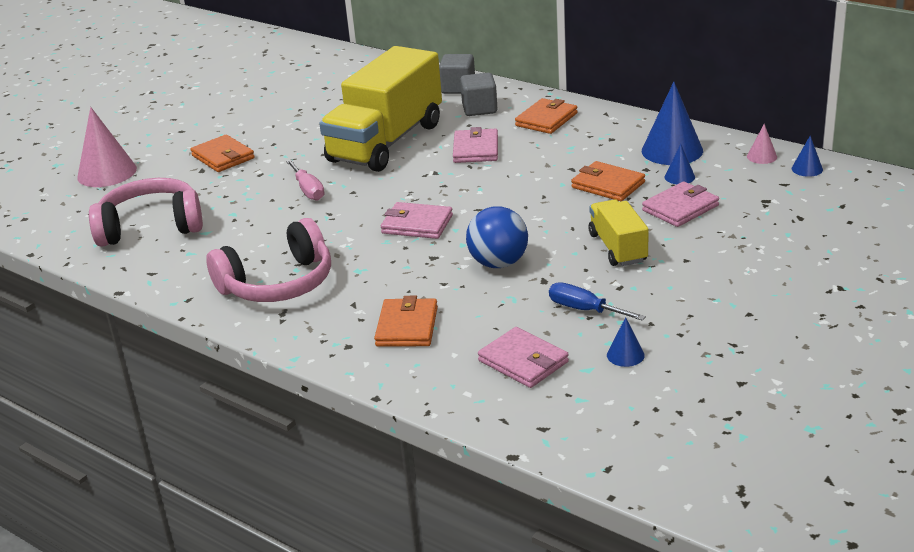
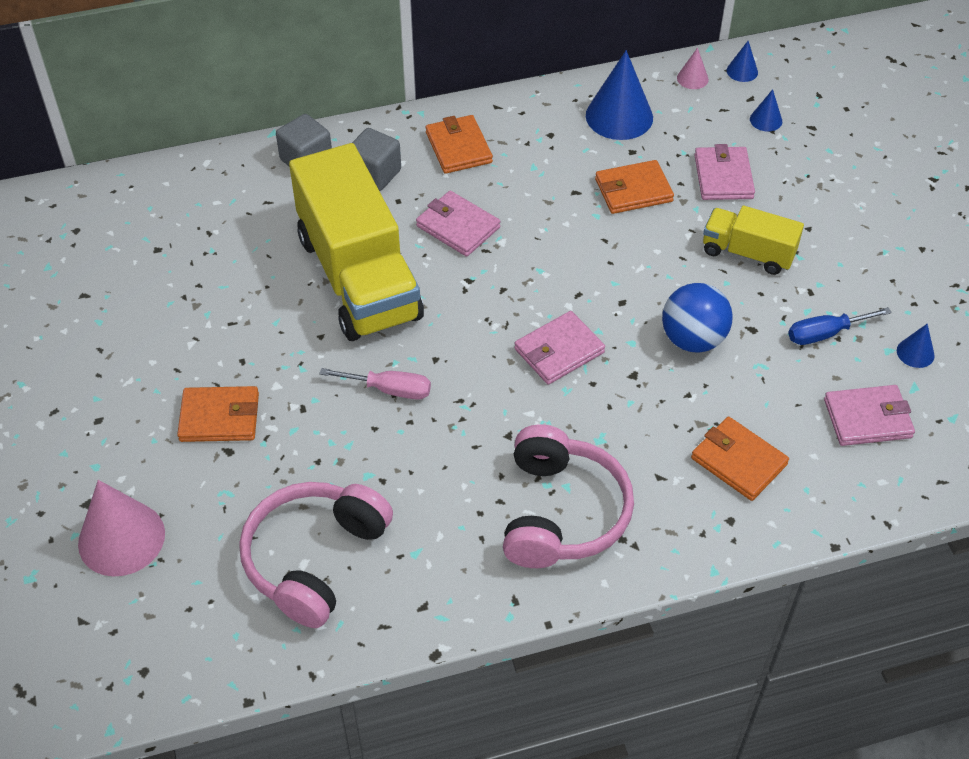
camera: 55 degrees left, 20 degrees up
(679, 177) = (670, 143): blue cone -> blue cone (766, 120)

